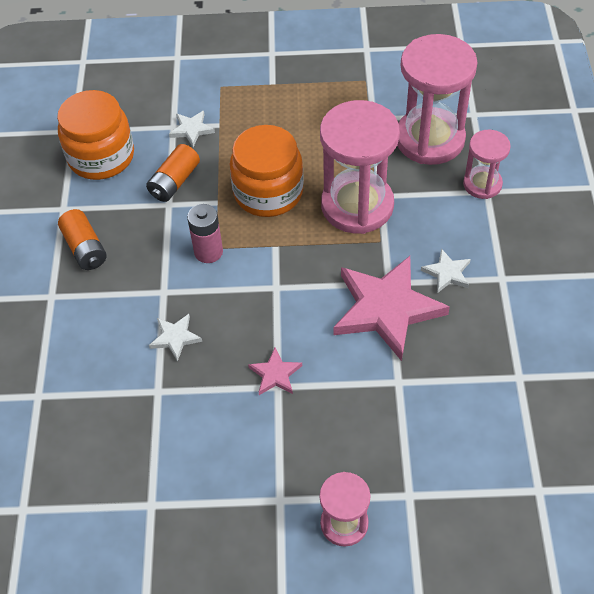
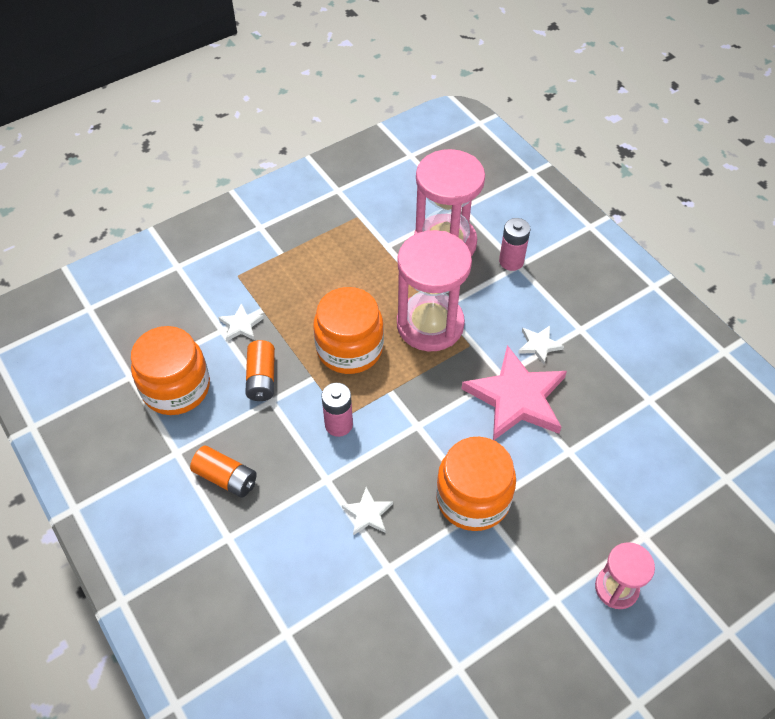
camera: 35 degrees left, 0 degrees up
(275, 374) = (473, 498): pink star -> orange jar
(482, 184) = (511, 261): pink hourglass -> pink battery

